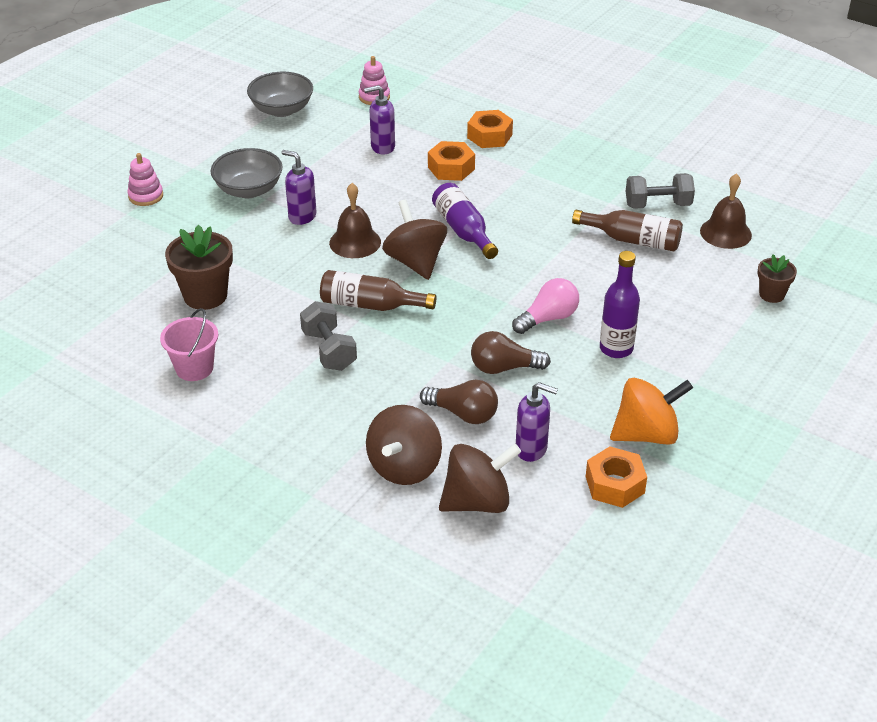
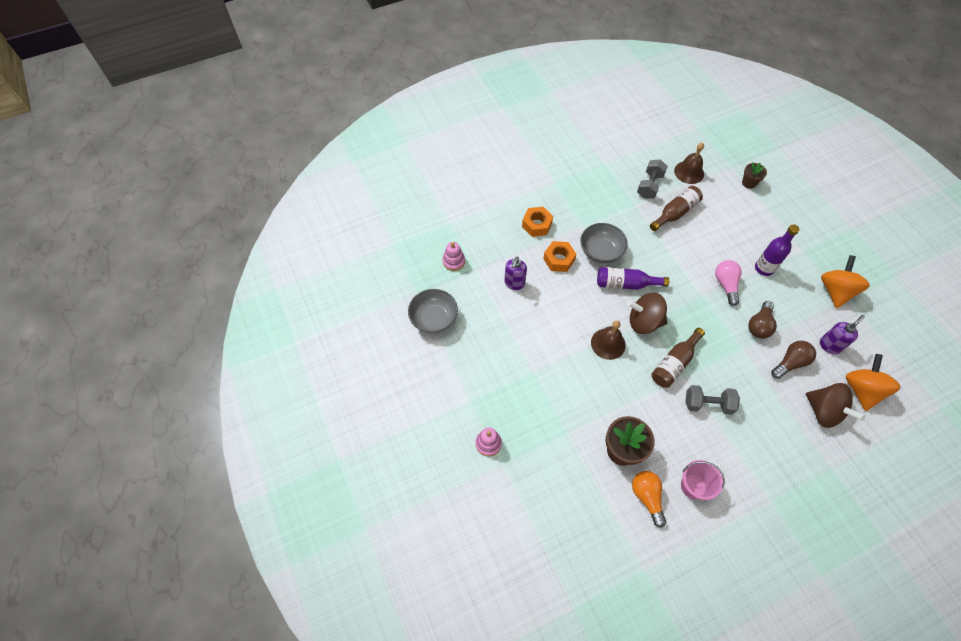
camera: 60 degrees left, 20 degrees up
(154, 333) = (647, 497): none -> orange light bulb
(249, 190) = (518, 378): grey bowl -> grey bowl (601, 251)
(302, 216) = (565, 360): purple soap dispenser -> none
(477, 501) = (861, 390): brown spinning top -> orange spinning top
(615, 485) = (868, 323): orange nut -> none

